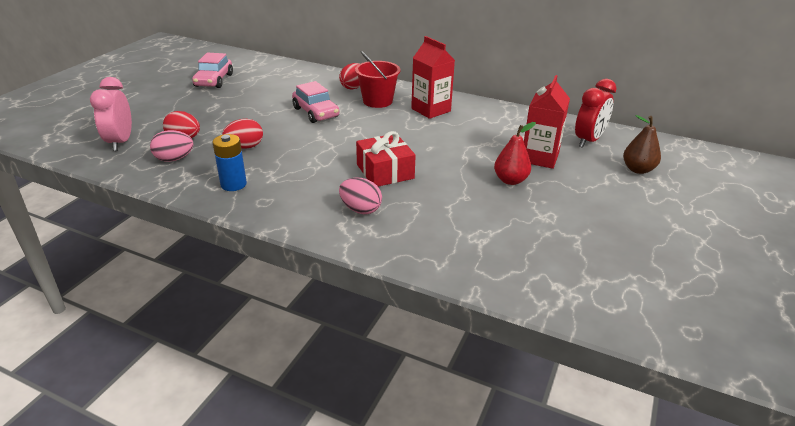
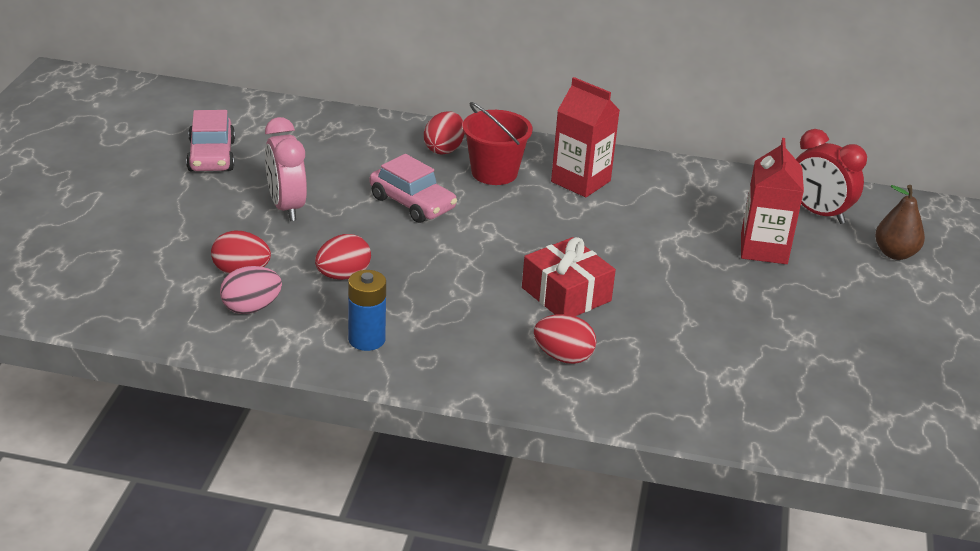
camera: 15 degrees left, 0 degrees up
(120, 142) = (146, 288): pink clock -> pink clock (286, 207)
(360, 209) = (563, 357): pink egg -> red egg
(510, 180) = (739, 289): red pear -> none
(588, 140) = (818, 213): red clock -> red clock turned 105 degrees clockwise

